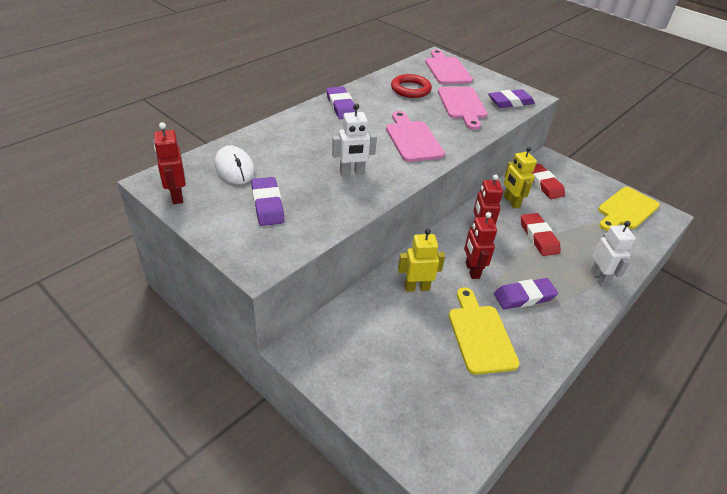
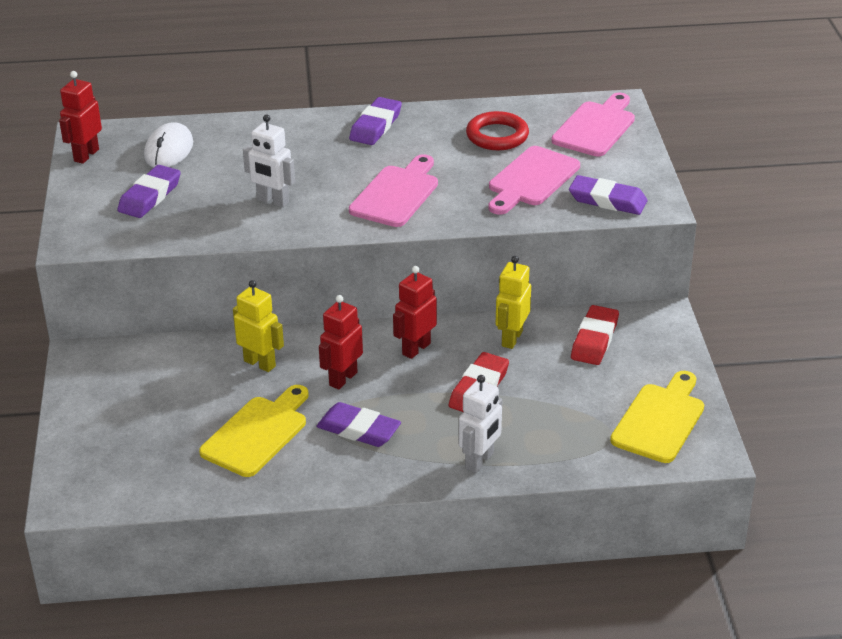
camera: 45 degrees right, 5 degrees down
(626, 210) = (660, 420): yellow cutting board -> yellow cutting board turned 120 degrees clockwise

